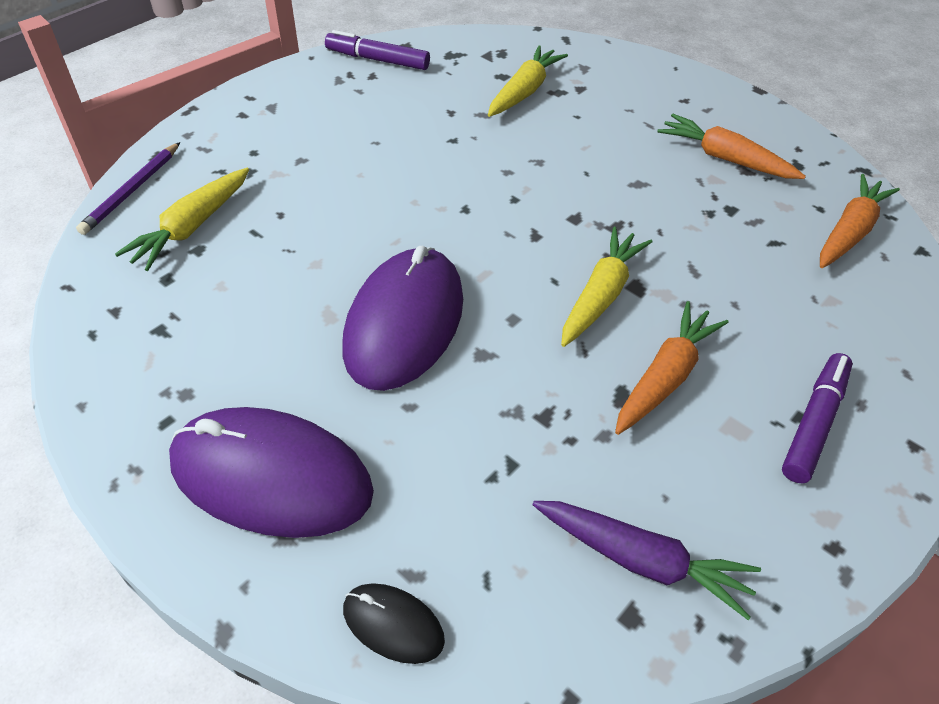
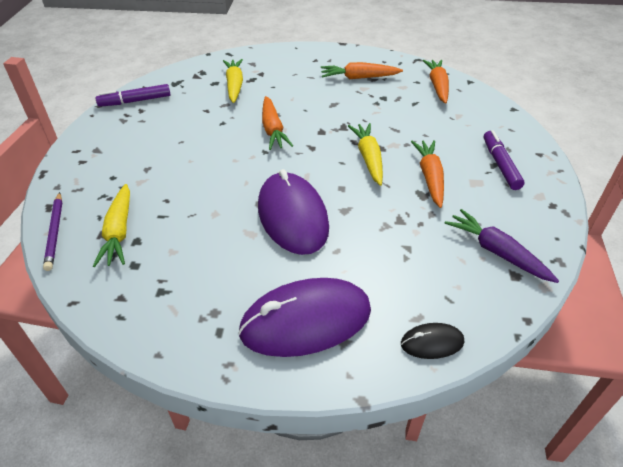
camera: 35 degrees left, 5 degrees down
(509, 182) = (273, 129): none -> orange carrot
(642, 560) = (496, 252): purple carrot -> purple carrot turned 120 degrees counterclockwise

